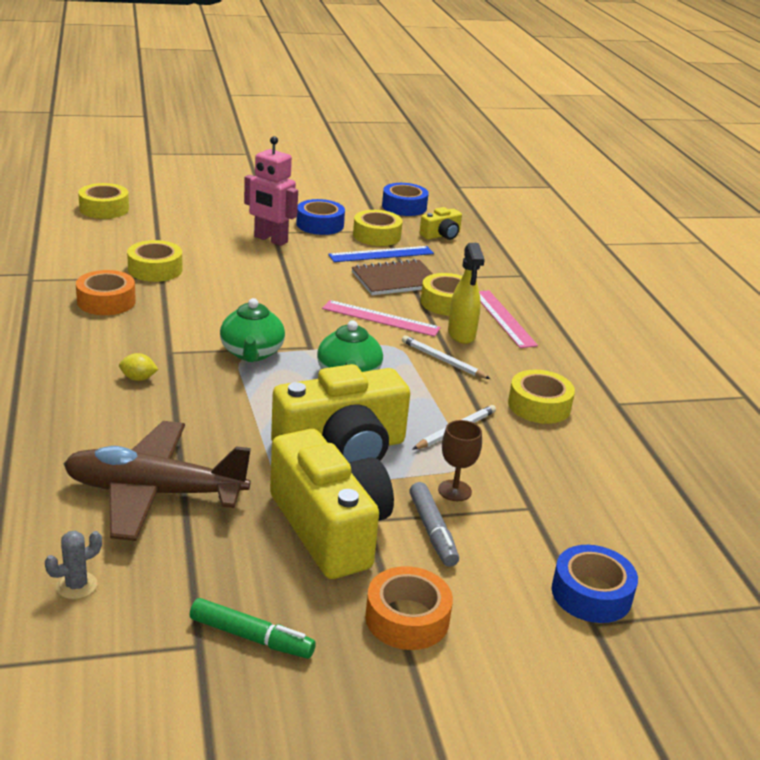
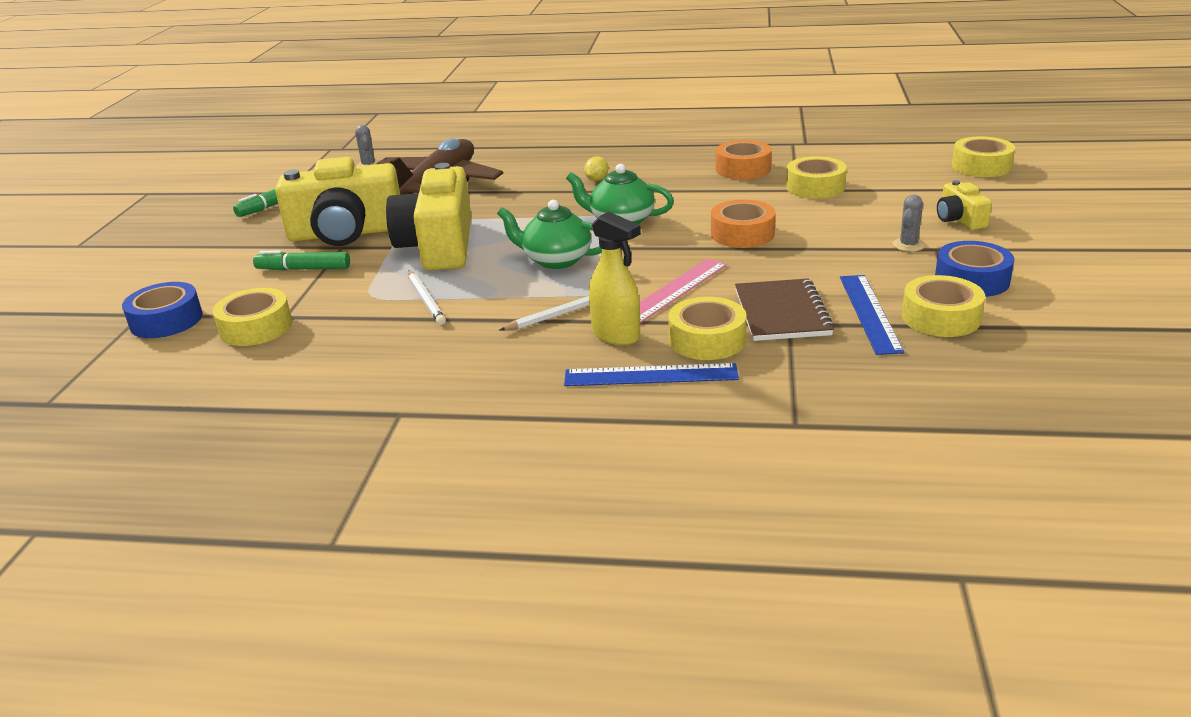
camera: 115 degrees right, 0 degrees up
(270, 240) = (908, 245): pink robot -> grey cactus
(404, 207) = (1083, 358): blue tape -> none
(407, 618) = (232, 249): orange tape -> orange tape (742, 234)
(432, 531) = (303, 269): grey marker -> green marker
(441, 235) = (957, 374): yellow camera -> yellow camera (959, 220)
(454, 490) = (341, 285): brown goblet -> none
(461, 335) = (616, 335): yellow spray bottle -> yellow spray bottle turned 150 degrees counterclockwise
(503, 318) = (650, 375): pink ruler -> blue ruler
(539, 406) = (433, 356): yellow tape -> yellow tape (256, 327)

